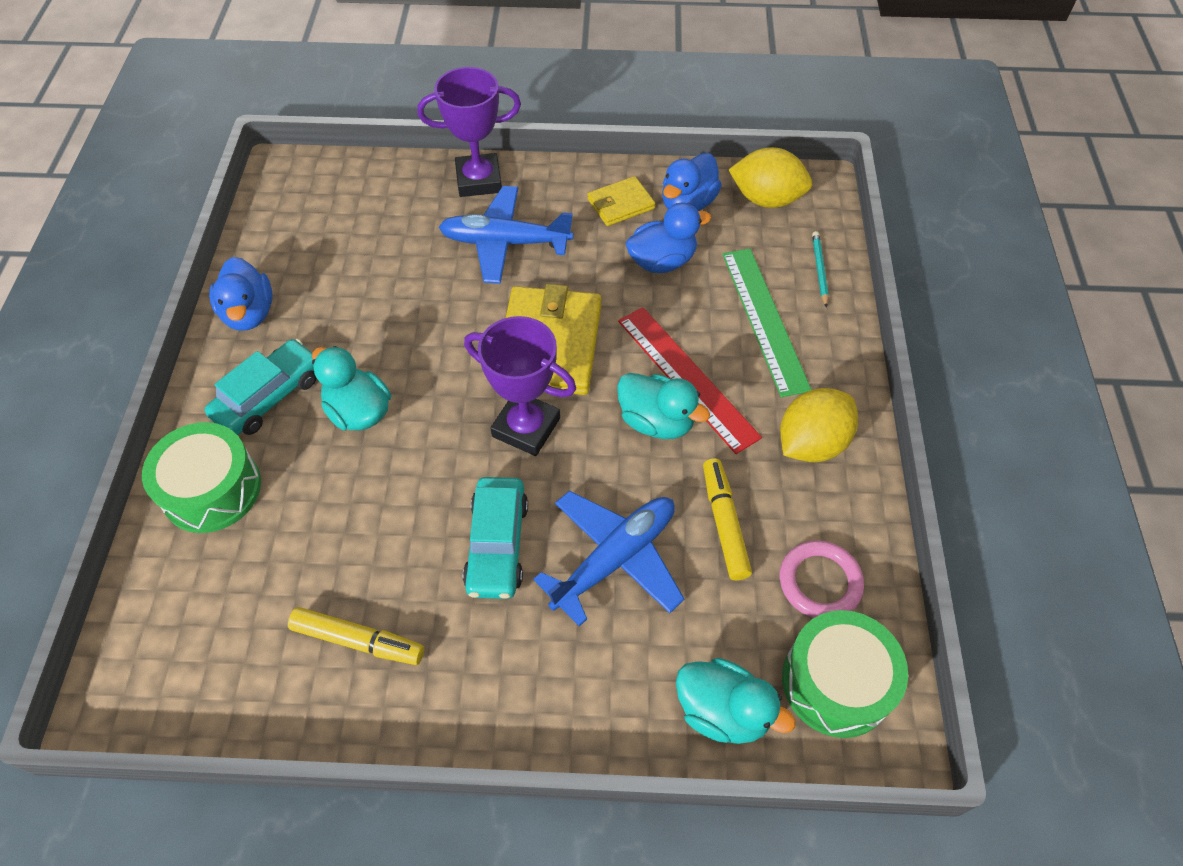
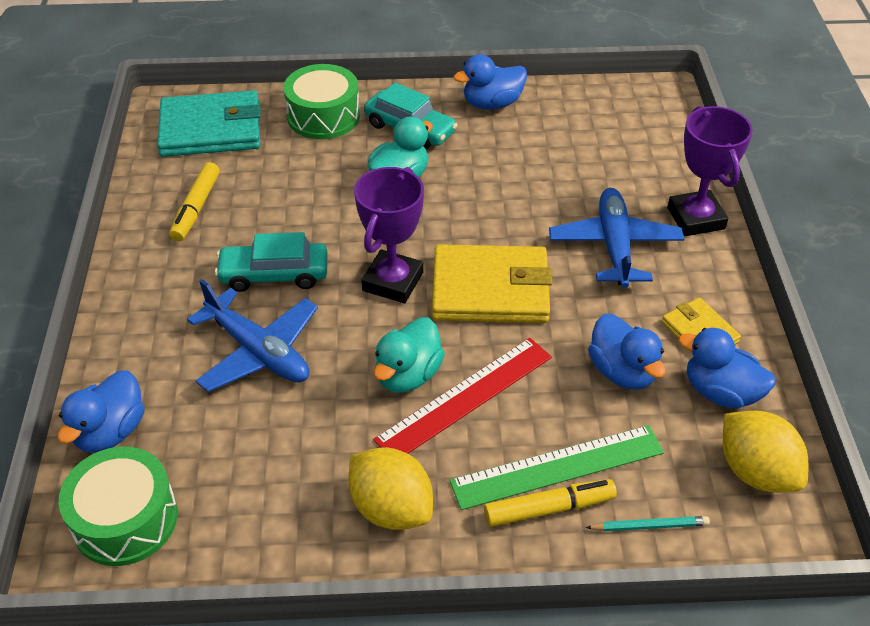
camera: 85 degrees right, 10 degrees down
(192, 631) = (211, 129): none -> turquoise wallet
(722, 711) = (111, 431): turquoise duck -> blue duck
(724, 523) = (293, 431): yellow marker -> yellow marker (548, 508)
(766, 199) = (755, 471): yellow lemon -> yellow lemon turned 45 degrees counterclockwise
(819, 582) = (227, 509): pink ring -> none

